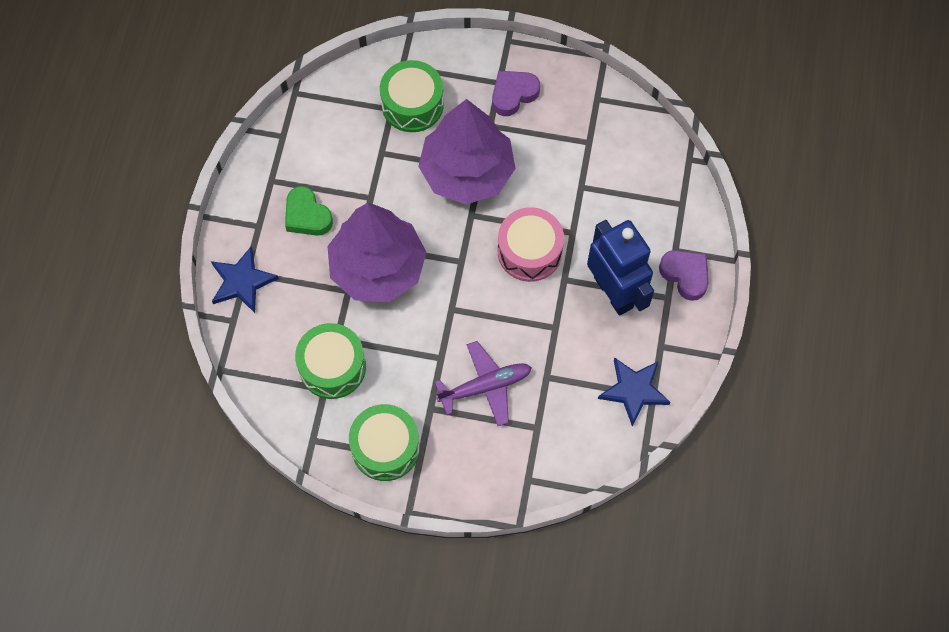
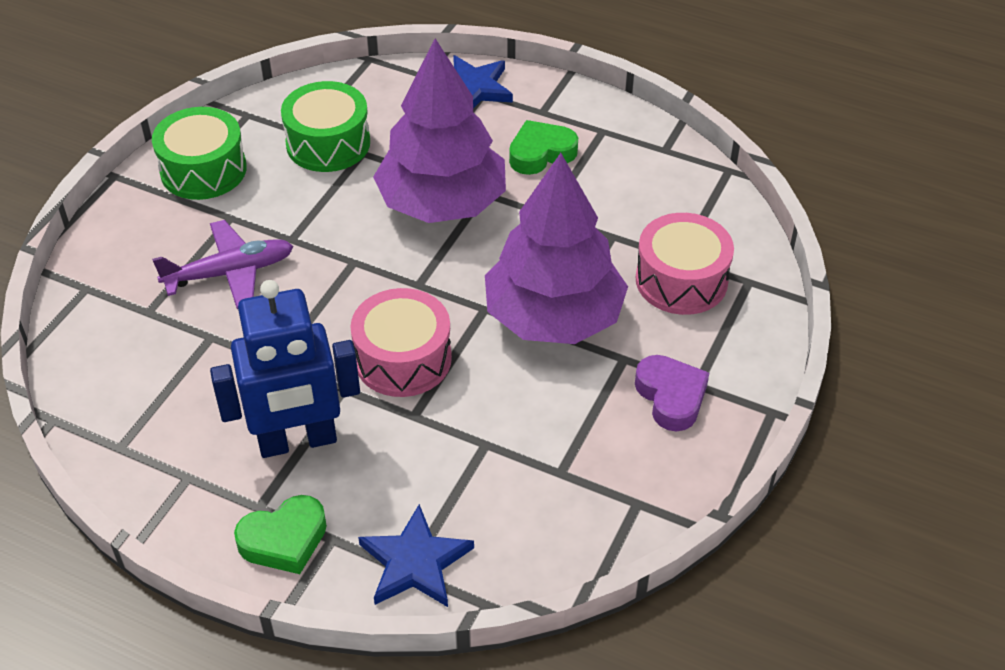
camera: 105 degrees right, 20 degrees down
(412, 104) = (681, 280): green drum -> pink drum
(485, 386) = (230, 273): purple plane -> purple plane turned 105 degrees counterclockwise
(634, 390) = (139, 427): blue star -> blue star (415, 562)
(685, 275) = (284, 540): purple heart -> green heart

